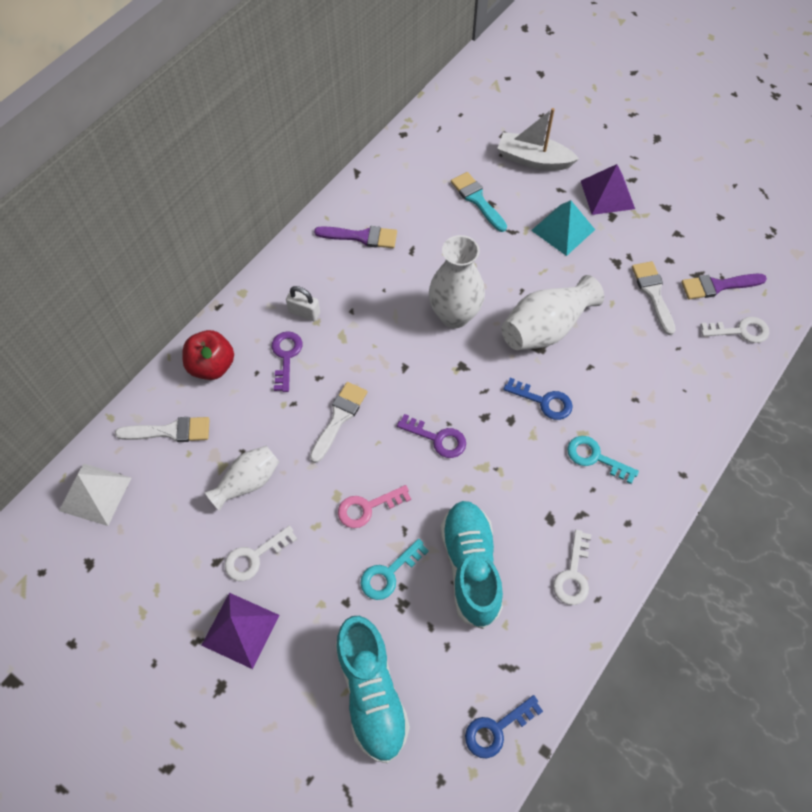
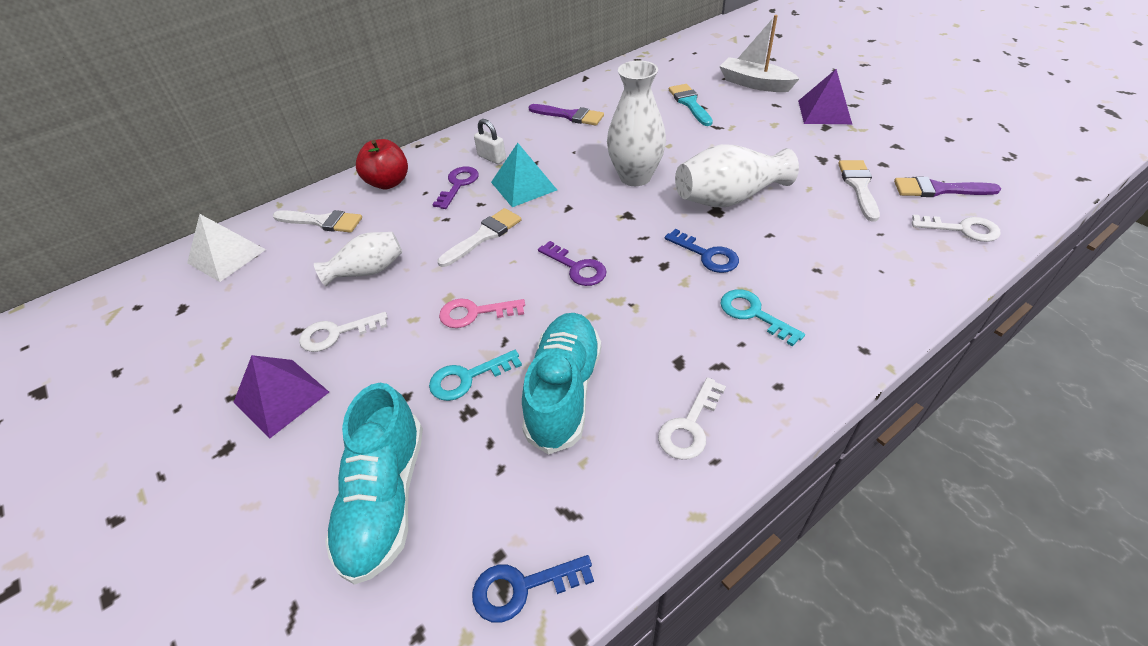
camera: 20 degrees right, 15 degrees down
(563, 230) = (770, 131): turquoise pyramid -> turquoise pyramid (523, 186)

